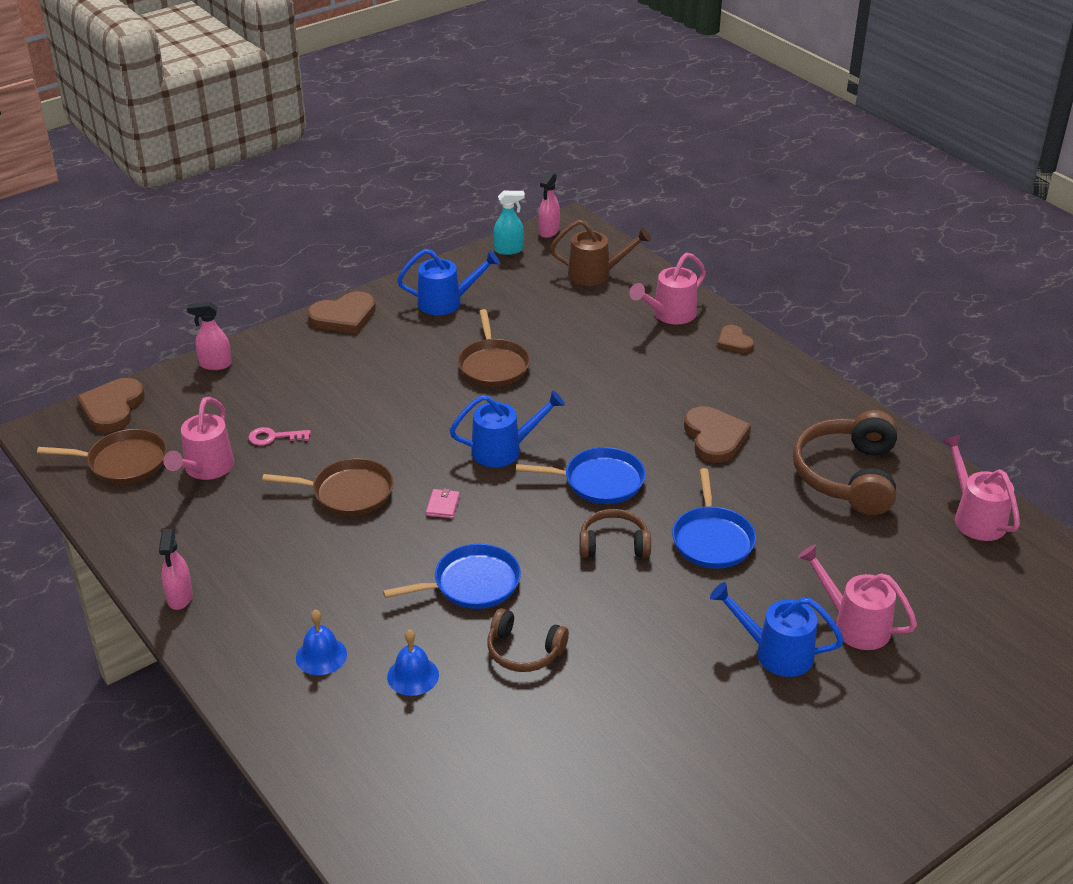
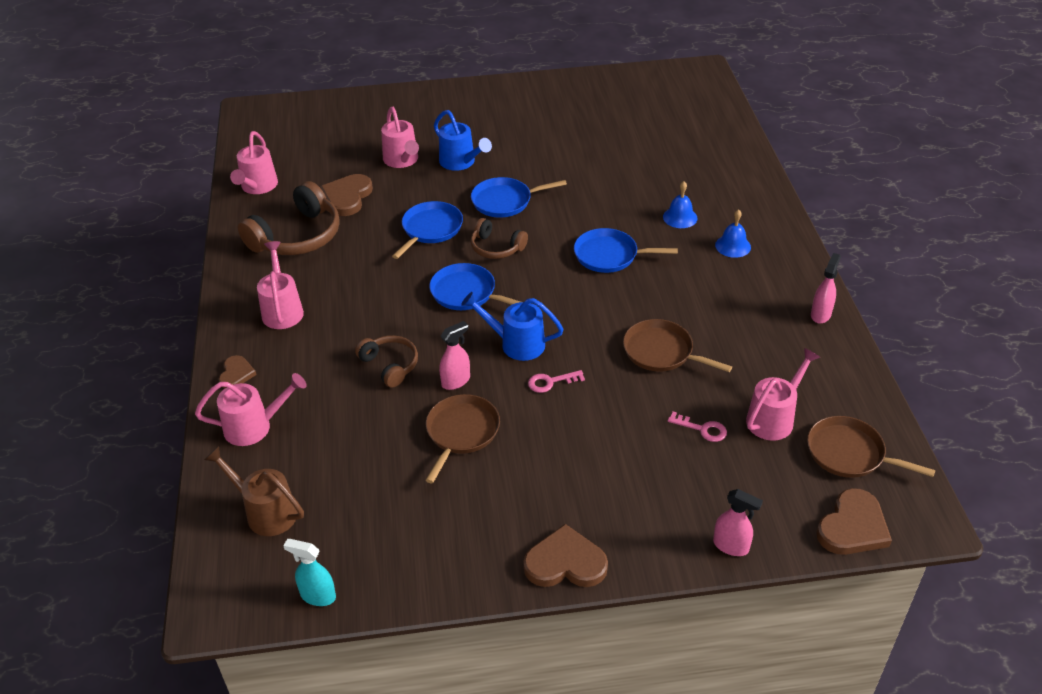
camera: 150 degrees left, 5 degrees up
(443, 428) = (551, 382): none -> pink key
(443, 505) = (594, 315): pink wallet -> none
(447, 302) = (445, 536): blue watering can -> none
(524, 651) = (604, 208): brown headphones -> brown headphones (390, 365)
(549, 231) = (247, 609): pink spray bottle -> pink spray bottle (456, 381)
(660, 612) = (505, 201): none -> blue pan
(714, 437) = (351, 295): brown heart -> brown heart (347, 197)
(764, 402) = (282, 309): none -> pink watering can

